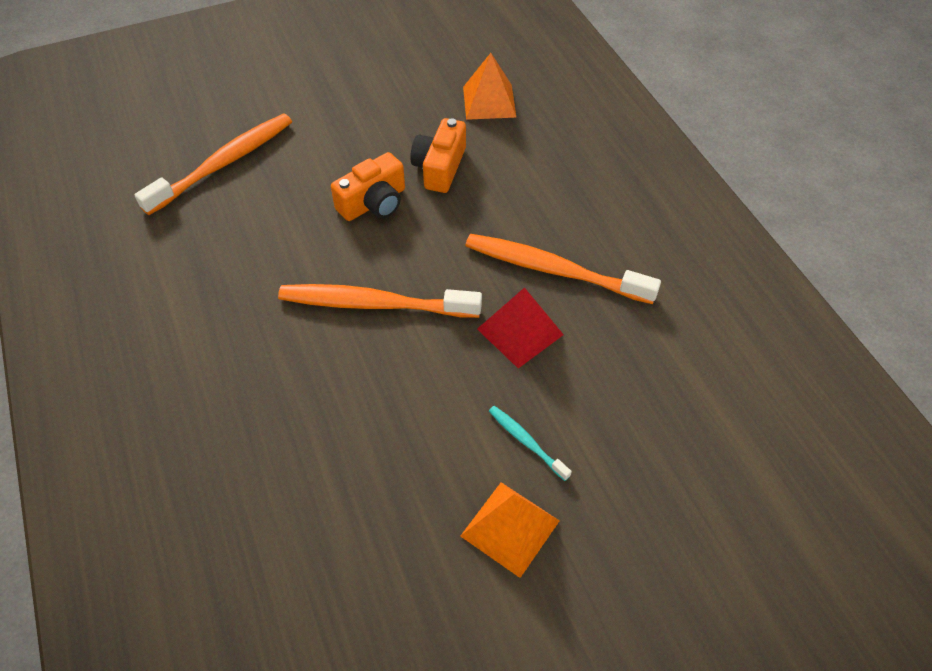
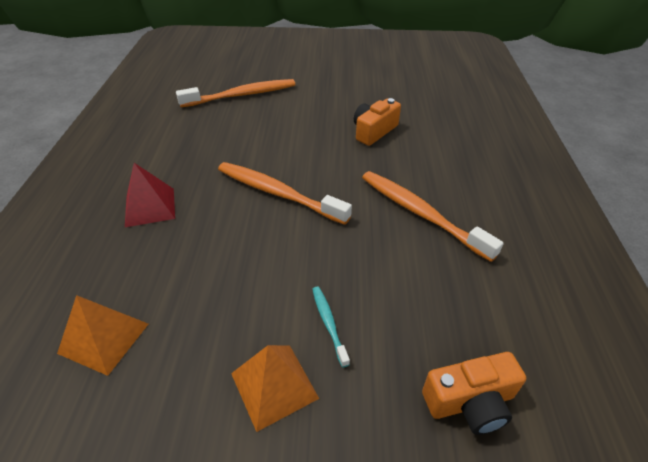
camera: 25 degrees right, 10 degrees down
(374, 203) = (317, 138): orange camera -> orange camera (470, 402)
(489, 101) = (430, 106): orange pyramid -> orange pyramid (104, 338)
(520, 331) = (370, 244): red pyramid -> red pyramid (150, 207)

